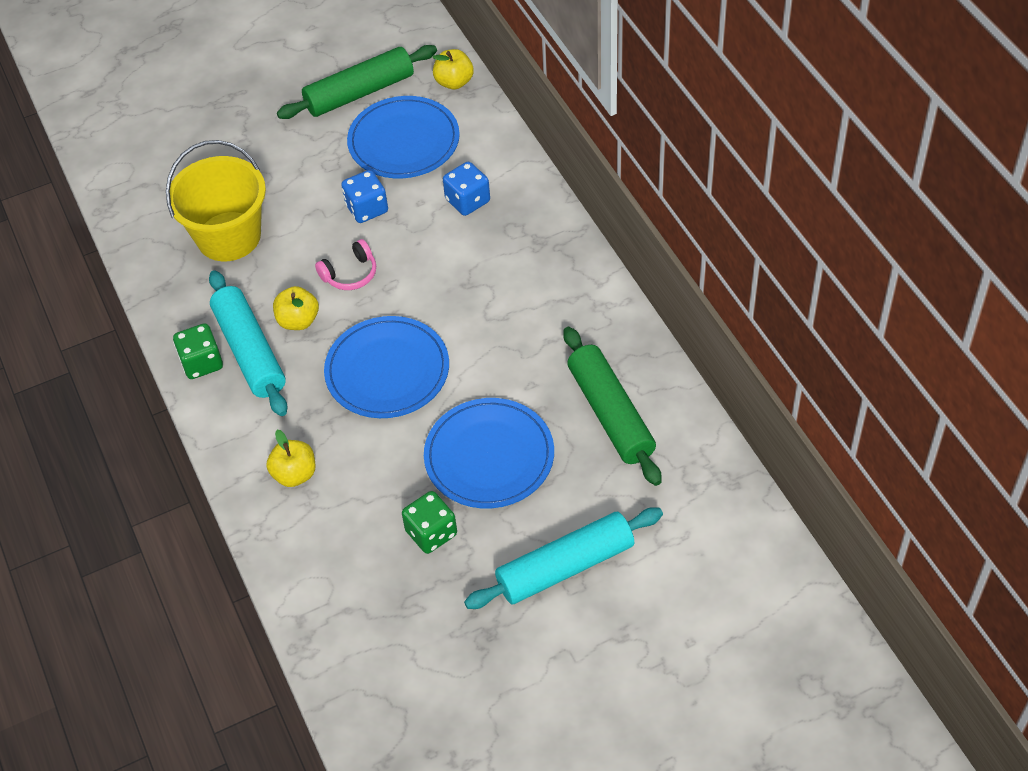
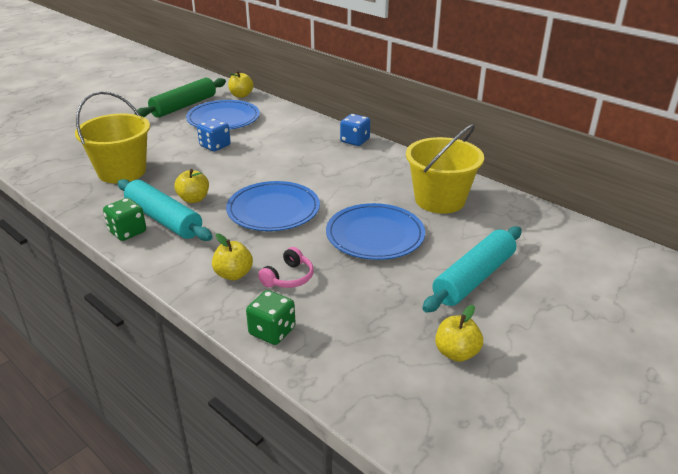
camera: 25 degrees left, 20 degrees down
(350, 274) = (220, 173): pink headphones -> pink headphones (288, 277)
(431, 533) = (362, 282): green dice -> green dice (272, 331)
(467, 201) = (279, 133): blue dice -> blue dice (355, 141)
(476, 668) = (456, 353): none -> yellow apple
(610, 413) = (439, 200): green rolling pin -> yellow bucket

